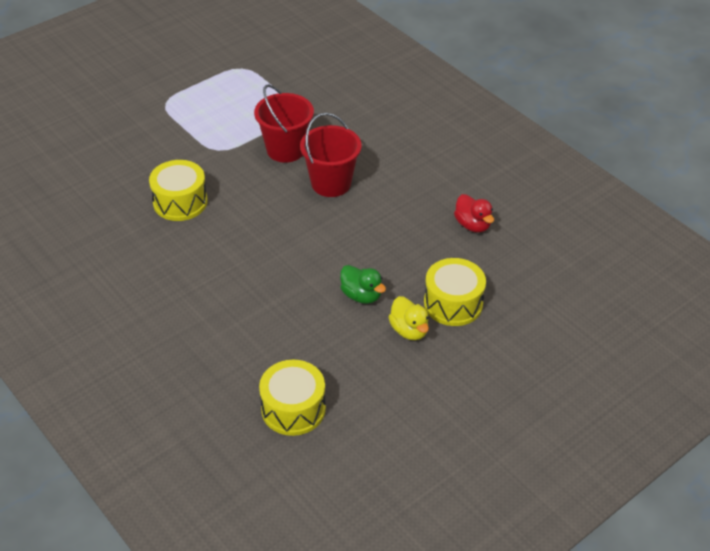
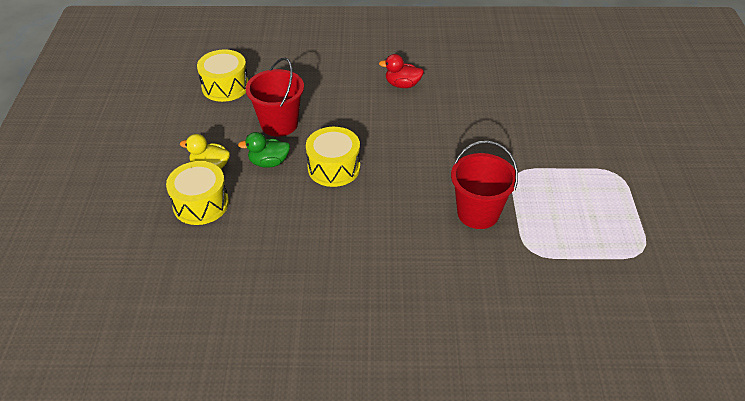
camera: 130 degrees right, 0 degrees up
(180, 202) = (468, 125): yellow drum -> yellow drum (334, 168)
(331, 183) = (404, 216): red bucket -> red bucket (279, 124)
(472, 225) = (256, 274): red duck -> red duck (402, 85)

